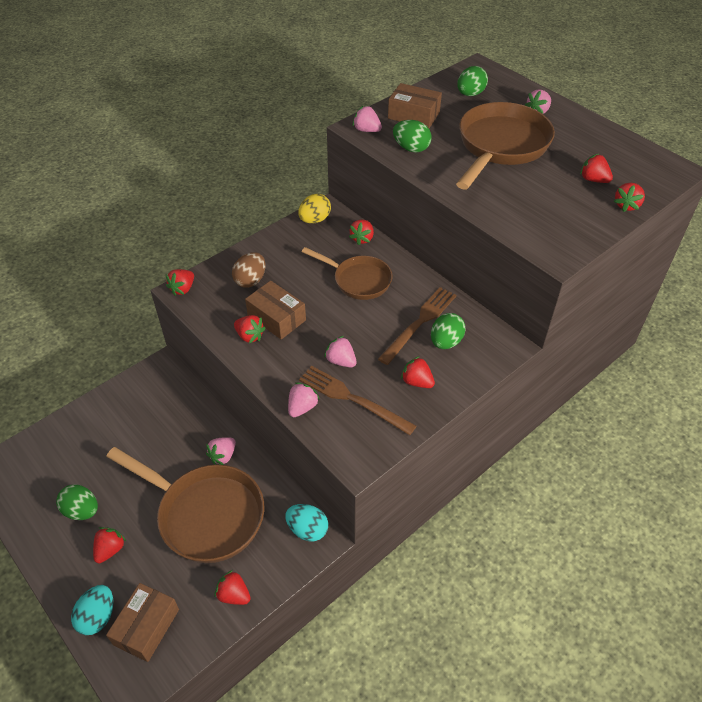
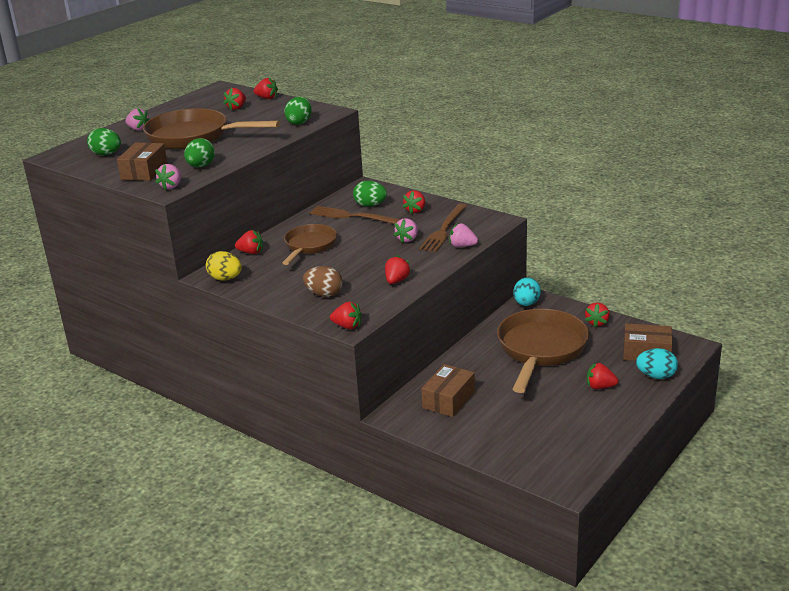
camera: 100 degrees left, 20 degrees down
(82, 510) = (575, 413): green egg -> green egg (299, 122)
(223, 456) = (480, 354): pink strawberry -> none
(276, 318) = (369, 273): brown box -> brown box (448, 400)

